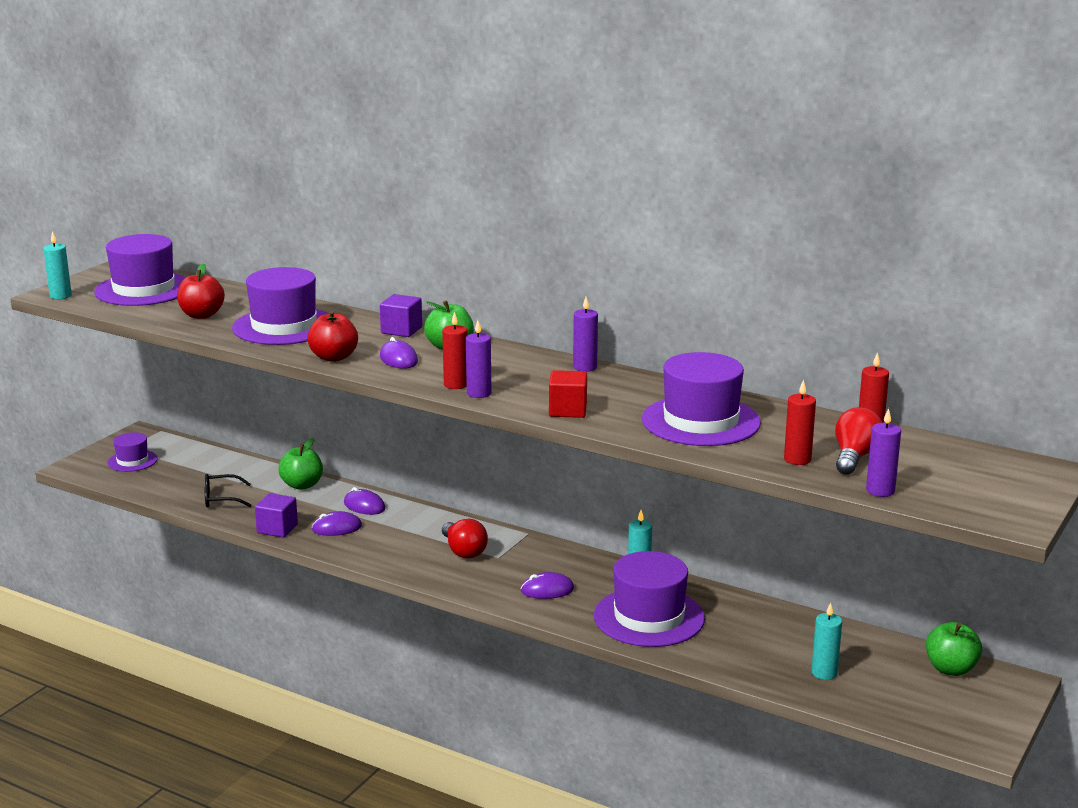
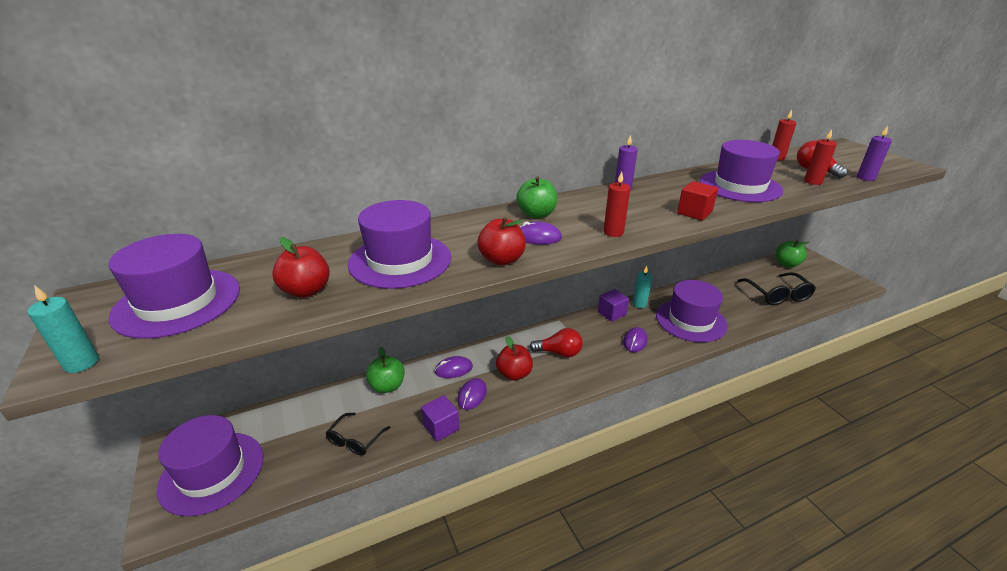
camera: 55 degrees left, 10 degrees up
(132, 461) = (212, 472): purple hat -> purple hat, size x1.88
(395, 538) = (514, 374): none -> red apple
(401, 330) = (480, 220): purple cube -> purple cube (611, 313)
(479, 393) = (638, 229): purple candle -> none
(824, 673) = (777, 295): turquoise candle -> black glasses

